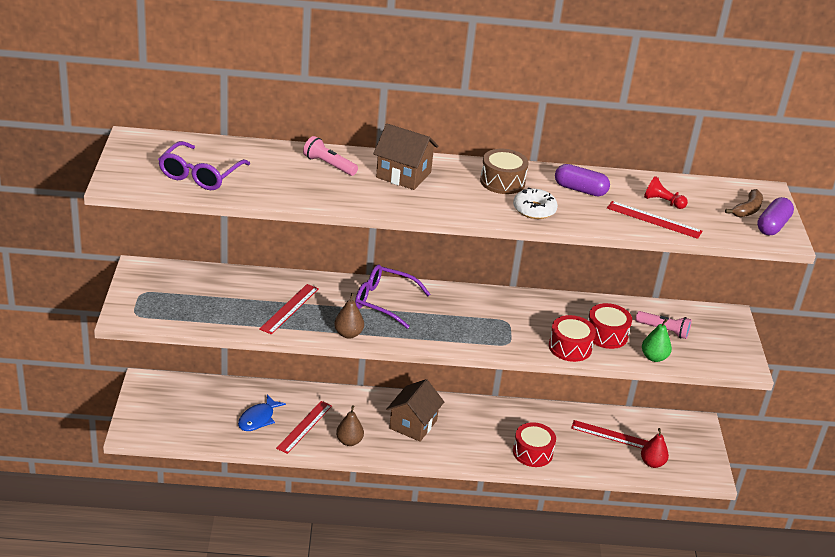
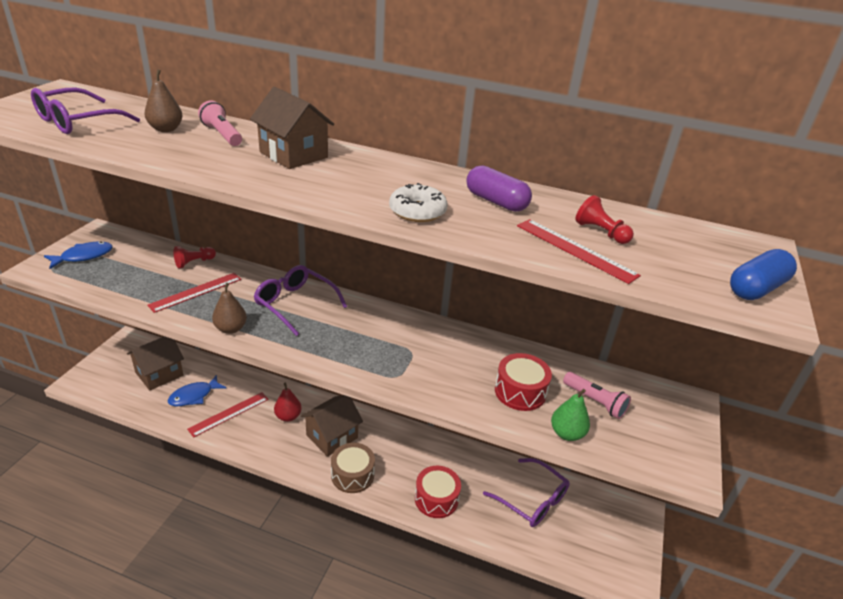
camera: 20 degrees right, 0 degrees up
(153, 297) = (83, 256): none -> blue fish
(207, 406) = (159, 374): none -> brown house
(261, 281) = (194, 262): none -> red pawn
(349, 441) = (259, 439): brown pear -> brown pear (166, 129)
(502, 181) = (404, 178): brown drum -> brown drum (352, 475)
(570, 347) = (467, 397): red drum -> none
(611, 435) = (533, 500): red ruler -> purple glasses
(652, 463) = (566, 547): red pear -> red pear (288, 416)
(747, 210) = (723, 262): brown banana -> none
(772, 226) = (756, 288): purple capsule -> blue capsule

